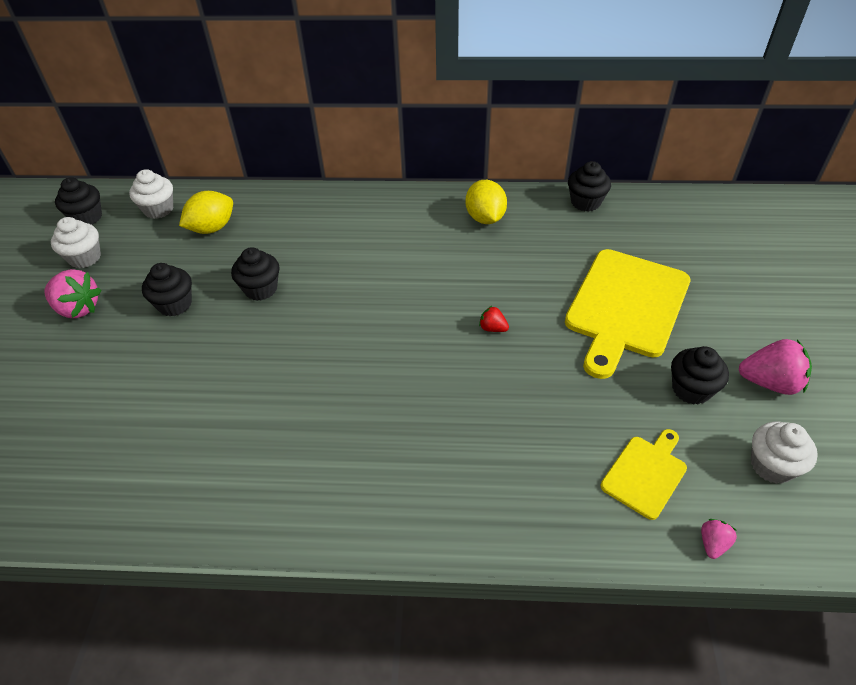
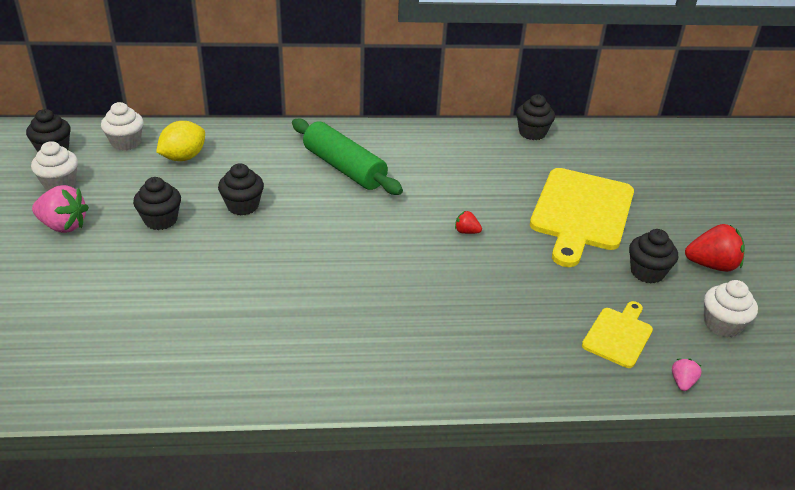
camera: 10 degrees left, 10 degrees down
(374, 244) = (344, 168): none -> green rolling pin
(485, 218) = (443, 146): yellow lemon -> none
(769, 382) = (711, 265): pink strawberry -> red strawberry

